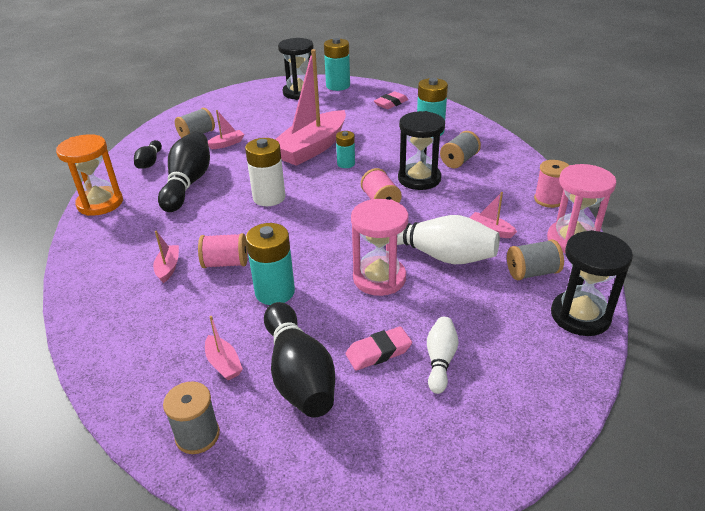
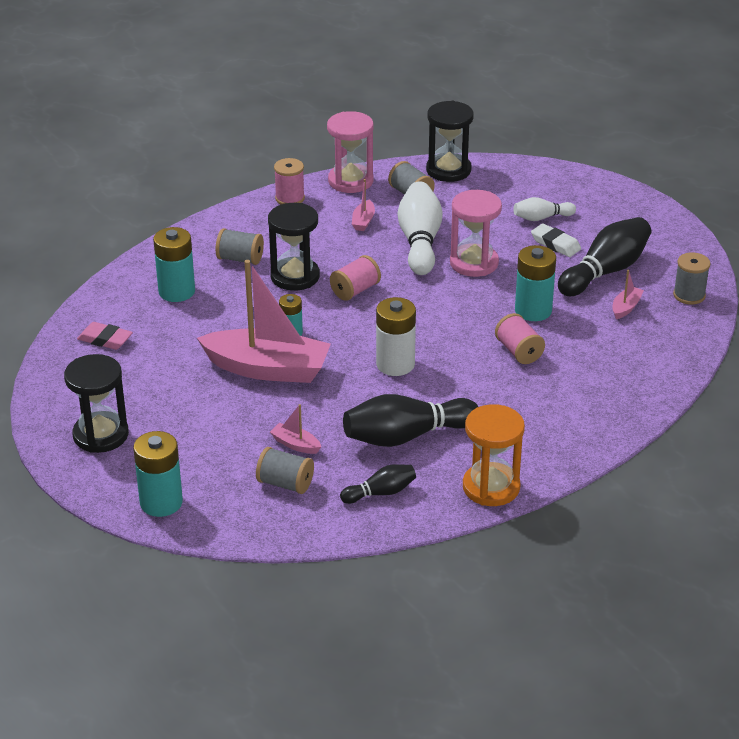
camera: 115 degrees left, 0 degrees up
(168, 268) = (551, 383): pink boat -> none
(338, 86) = (60, 404): turquoise battery -> turquoise battery (161, 502)
(378, 352) = (555, 244): pink eraser -> white eraser

